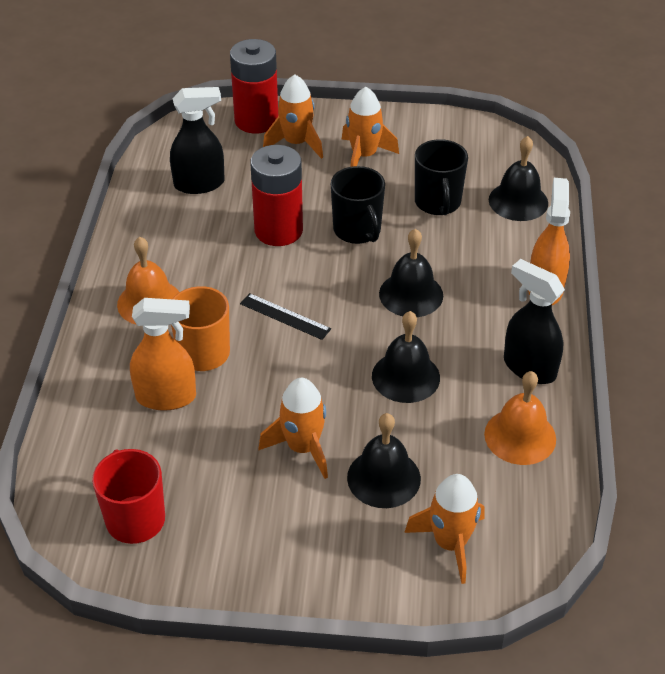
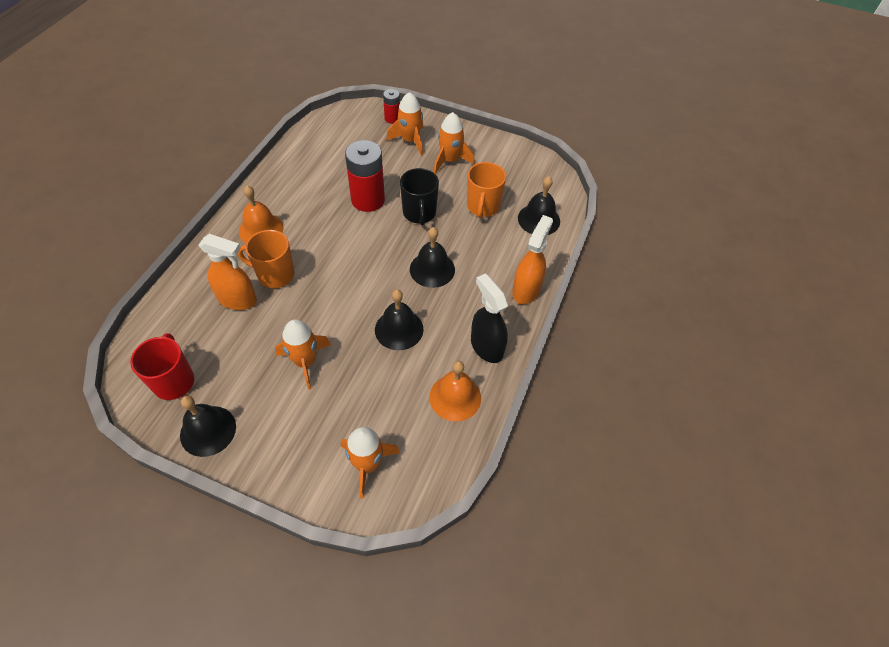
camera: 15 degrees right, 10 degrees up
(199, 184) = (334, 154): black spray bottle -> none
(256, 120) = (392, 118): red battery -> red battery, size x0.52
(285, 316) = (341, 263): black ruler -> none
(383, 478) = (347, 400): black bell -> black bell (208, 430)
(437, 203) = (483, 206): black mug -> orange mug

